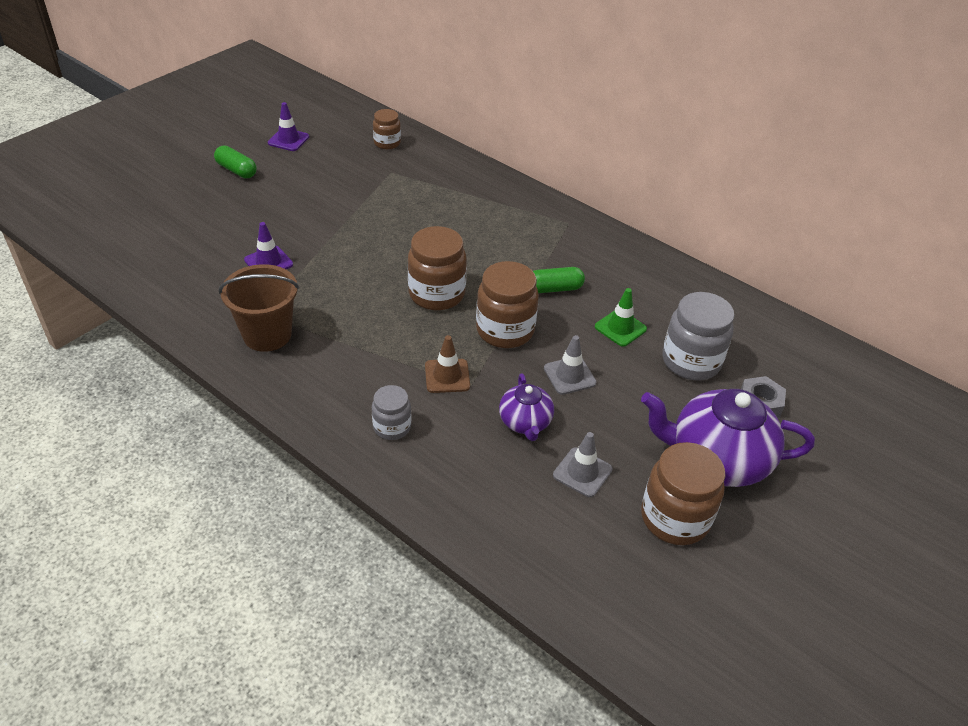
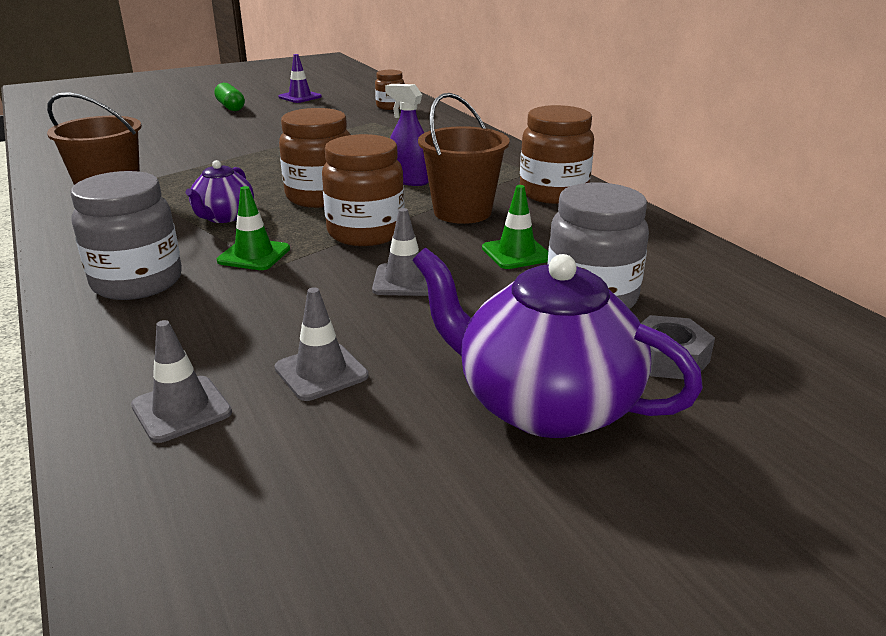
camera: 25 degrees right, 15 degrees down
(268, 262) = (181, 156): purple traffic cone -> none
(392, 427) = (137, 282): grey jar -> grey jar, size x1.73
(447, 376) = (254, 255): brown traffic cone -> green traffic cone
(487, 255) = (410, 180): none -> purple spray bottle
(525, 422) = (299, 309): purple teapot -> purple teapot (223, 217)
(528, 525) = (181, 409): none -> grey traffic cone
(554, 288) = (462, 212): green capsule -> brown bucket
(675, 518) = (409, 457): brown jar -> brown jar (553, 193)

